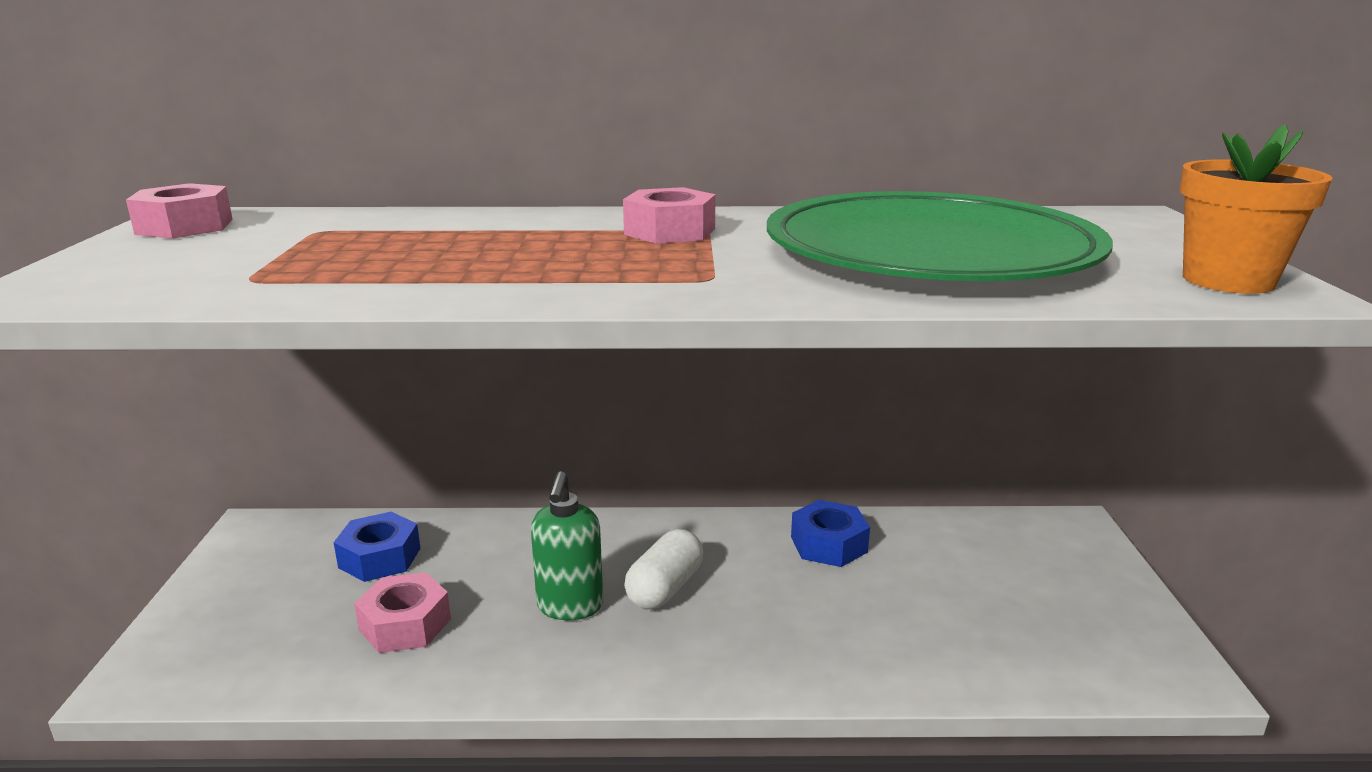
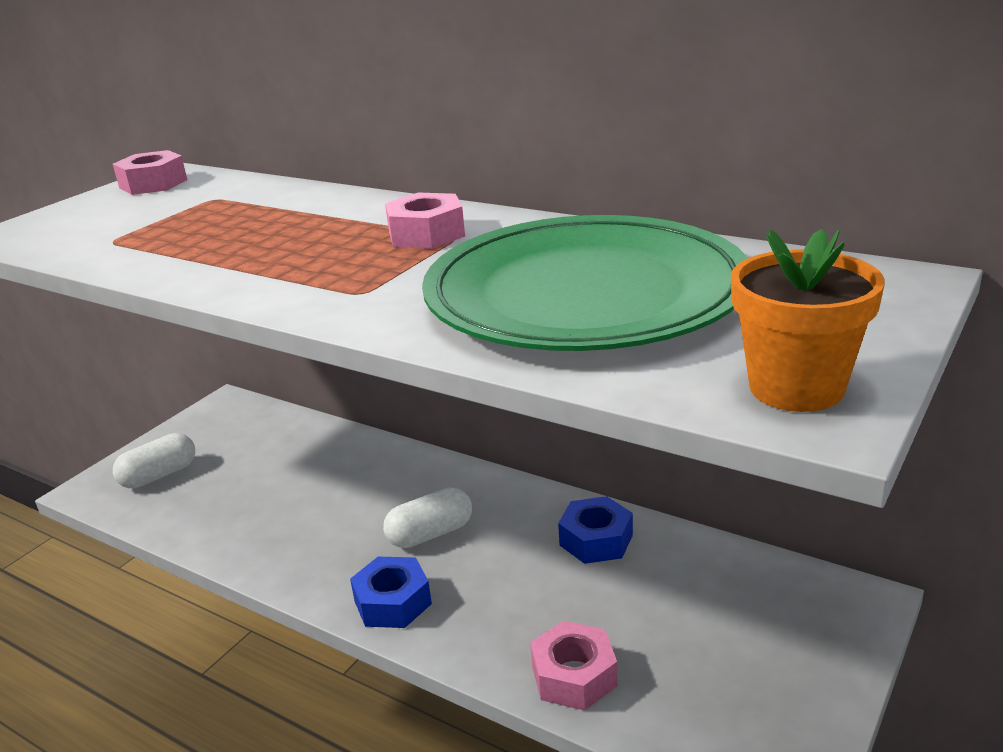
camera: 35 degrees right, 5 degrees up
(239, 631) = (159, 475): none -> white capsule
(380, 558) = (275, 448): blue nut -> blue nut (392, 602)
(405, 624) = (246, 503): pink nut -> pink nut (574, 676)
(570, 607) = (353, 526): green soap dispenser -> none

